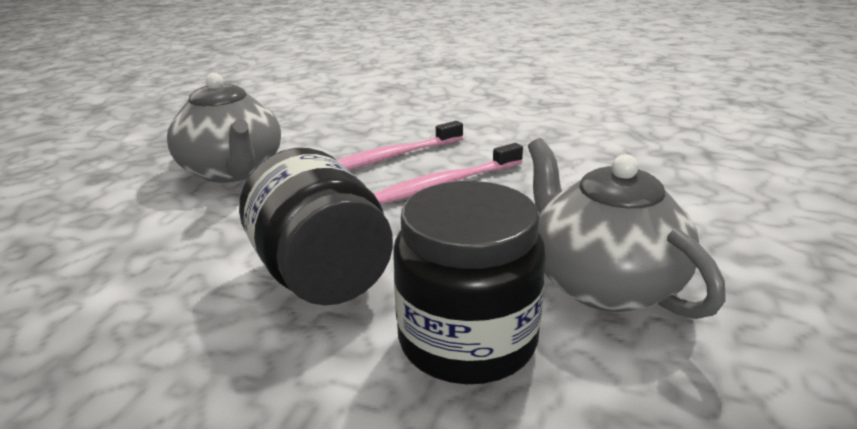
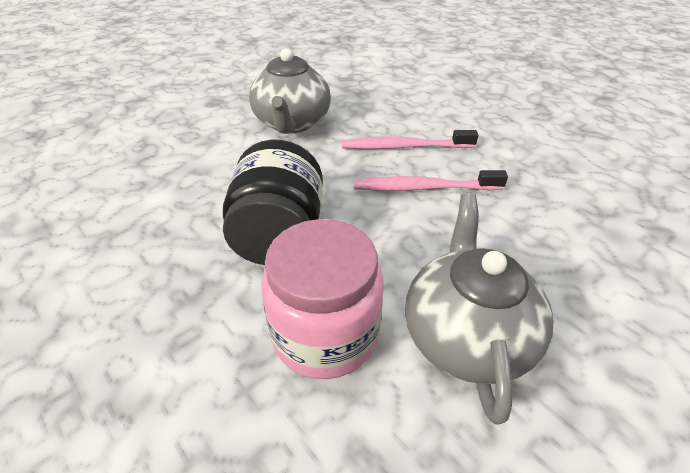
camera: 30 degrees right, 15 degrees up
(467, 340) = (325, 334): black jar -> pink jar

